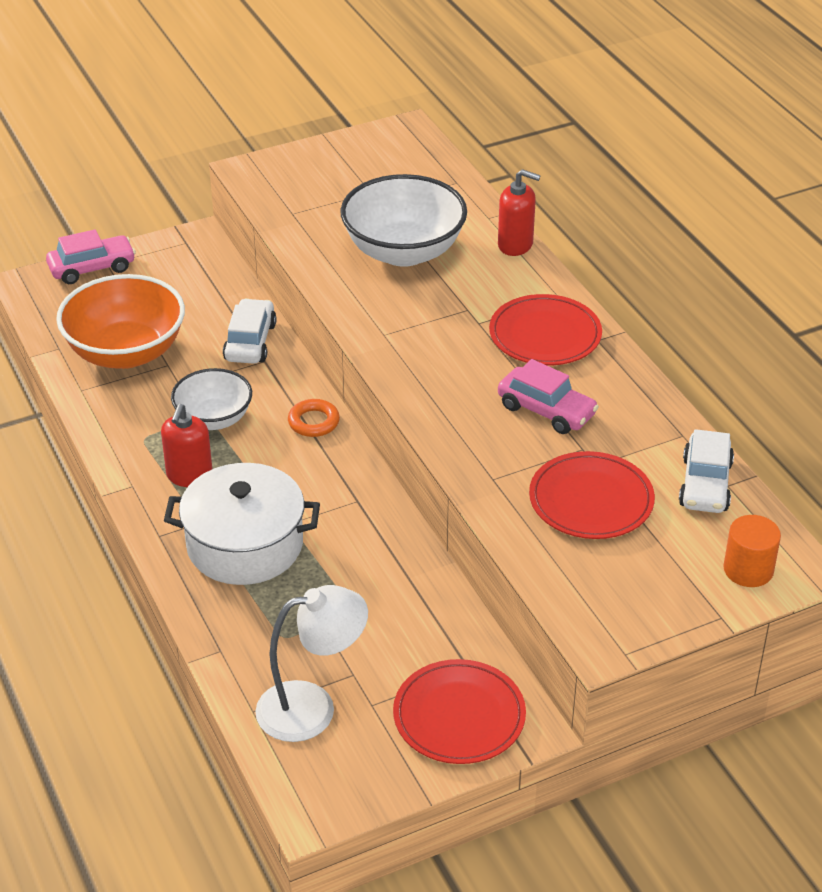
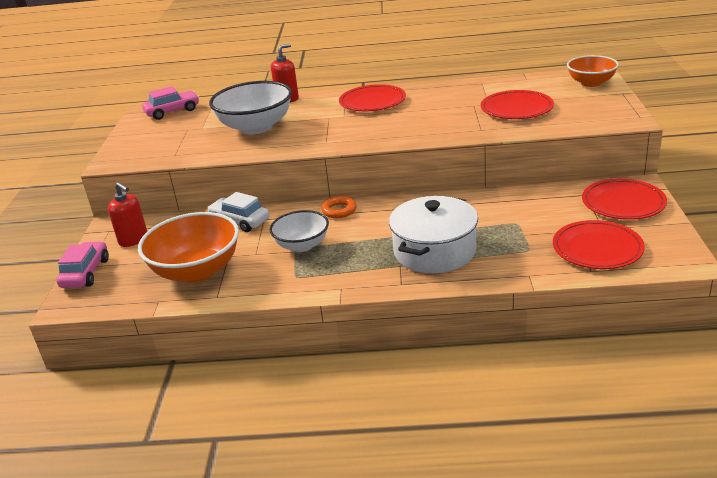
camera: 60 degrees left, 10 degrees down
(189, 476) = (350, 263): red soap dispenser -> red soap dispenser (133, 239)
(312, 708) = (597, 248): white lamp -> red plate
(546, 410) = (435, 109): pink car -> pink car (172, 111)
(705, 484) = (523, 83): white car -> none
(748, 569) = (591, 83): orange cylinder -> orange bowl

